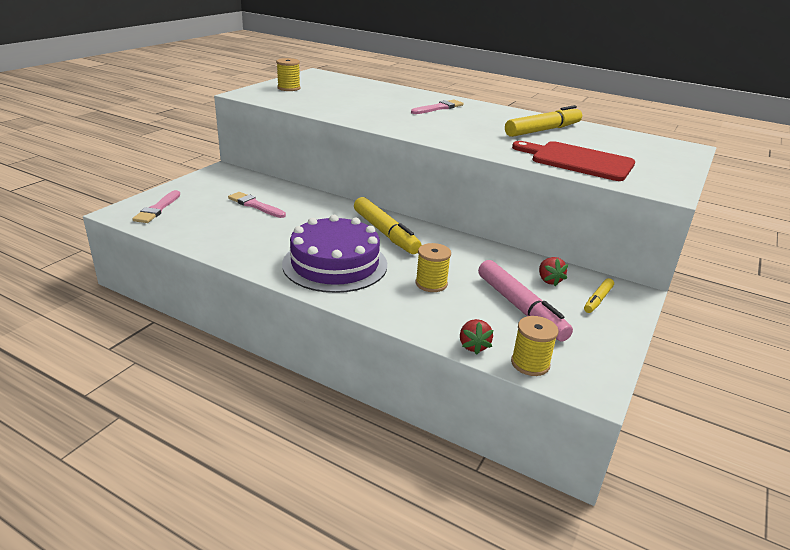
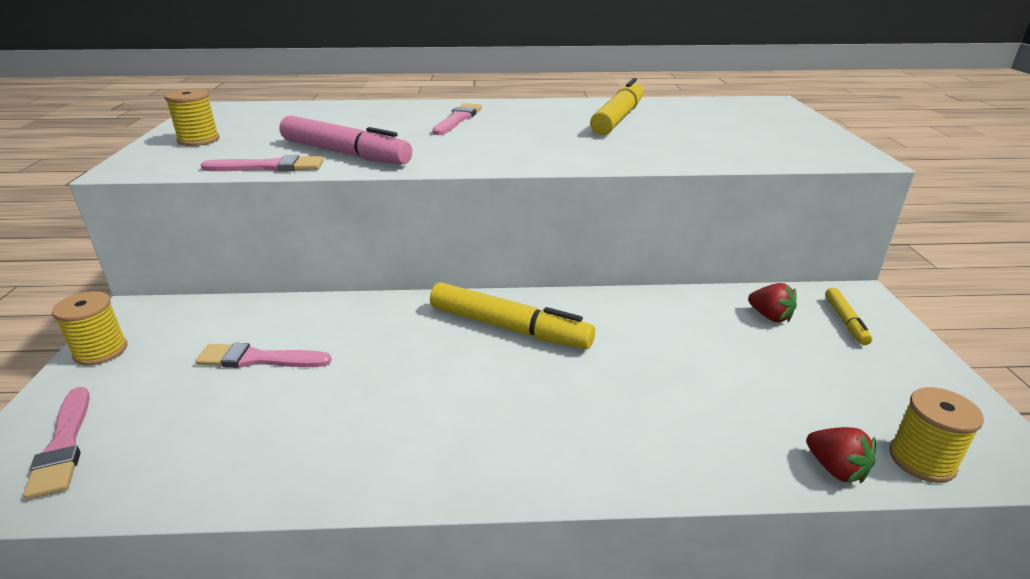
camera: 30 degrees left, 0 degrees up
(304, 109) = (269, 167): none -> pink brush
(335, 264) = (502, 417): purple cake -> none
(431, 284) = (662, 387): yellow spool -> yellow spool (101, 351)
(520, 307) = (796, 373): pink marker -> pink marker (344, 153)
(578, 161) = (719, 146): red cutting board -> none

